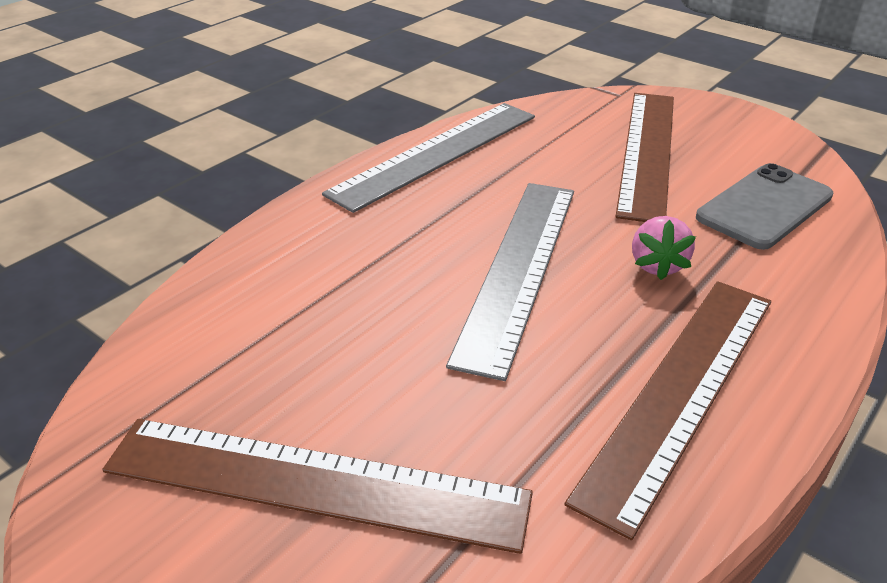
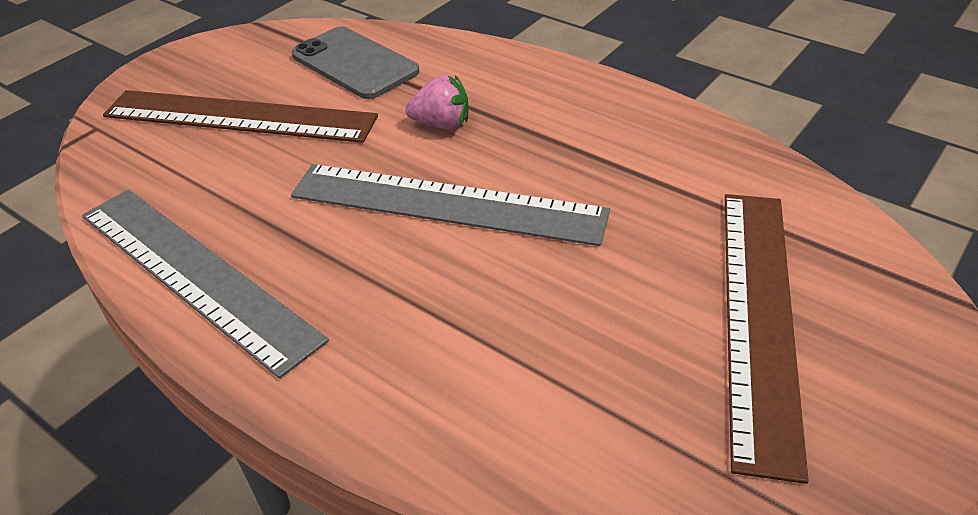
camera: 90 degrees left, 5 degrees up
(681, 391) = (600, 125): brown ruler -> none

